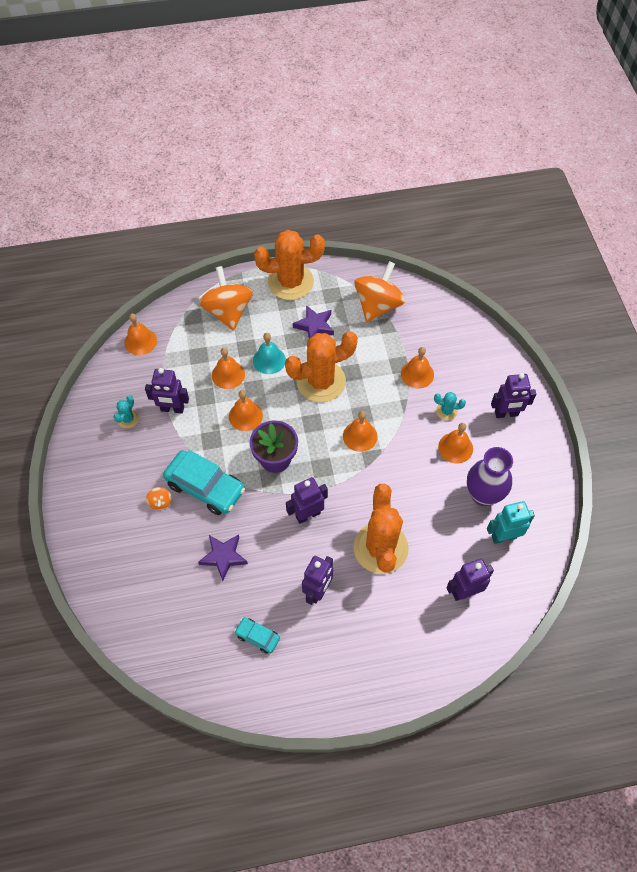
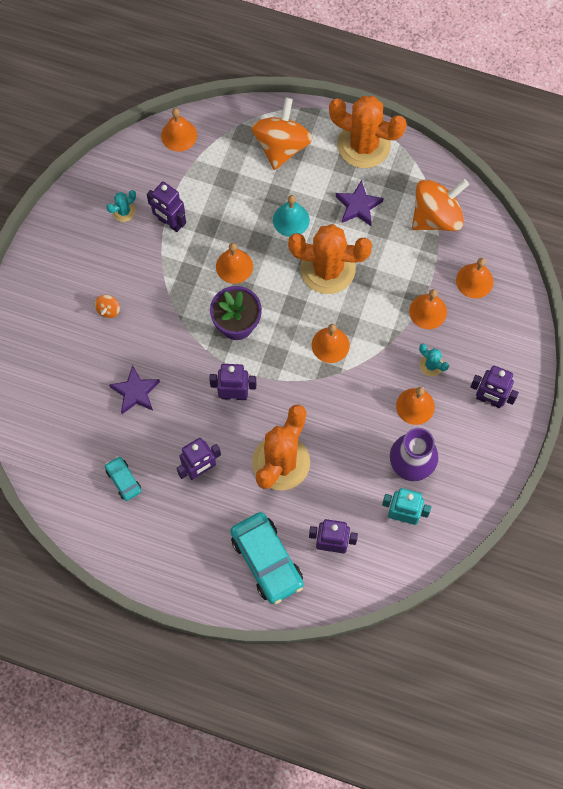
camera: 30 degrees right, 10 degrees up
(205, 487) = (157, 317): turquoise car -> turquoise car (267, 560)
(228, 374) = (242, 214): orange bell -> orange bell (474, 281)

